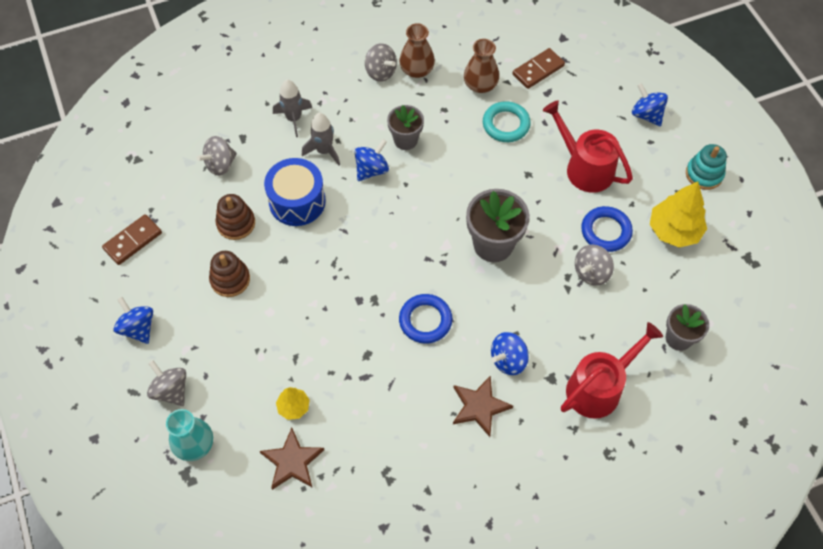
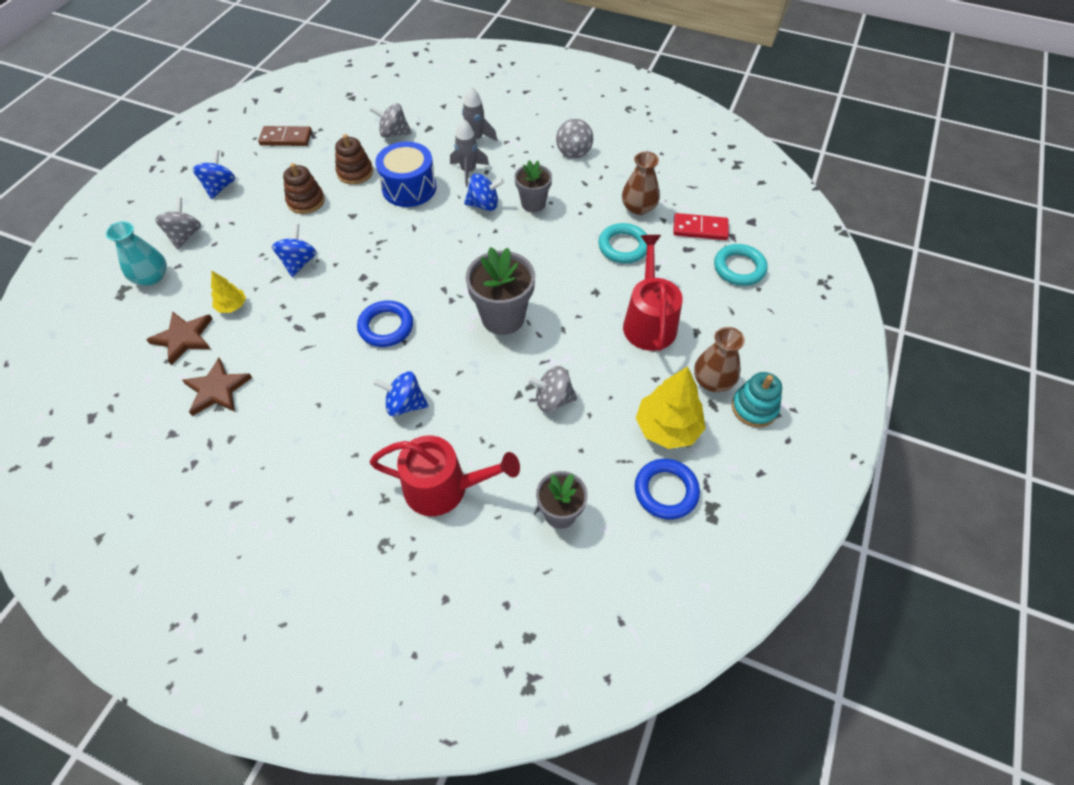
camera: 45 degrees right, 5 degrees down
(416, 70) = (602, 166): brown vase -> brown vase (713, 380)
(479, 407) = (341, 417): brown star -> brown star (217, 389)
(538, 70) = (700, 229): brown domino -> red domino
(593, 81) = (739, 268): none -> turquoise ring
(605, 231) = (605, 380): blue ring -> blue ring (666, 491)
(646, 115) = (757, 324): blue spinning top -> blue spinning top (299, 262)

